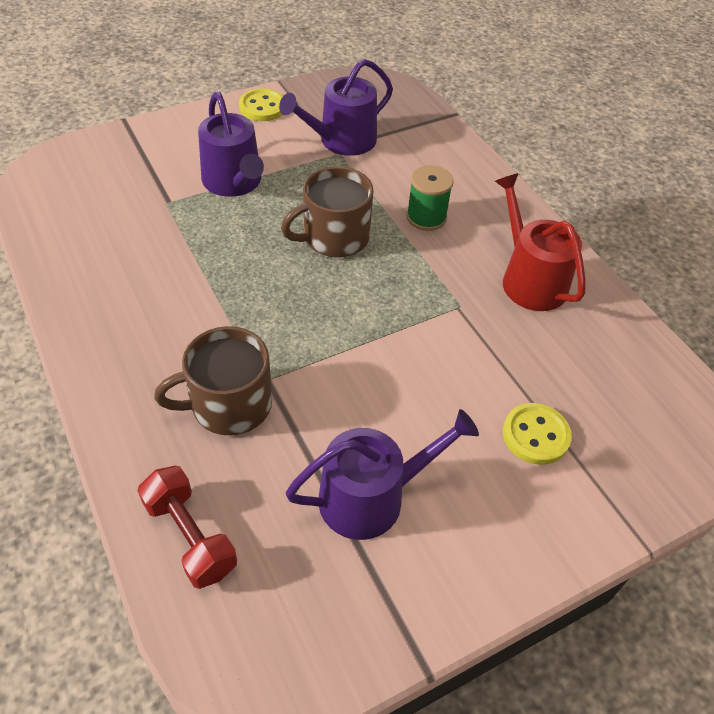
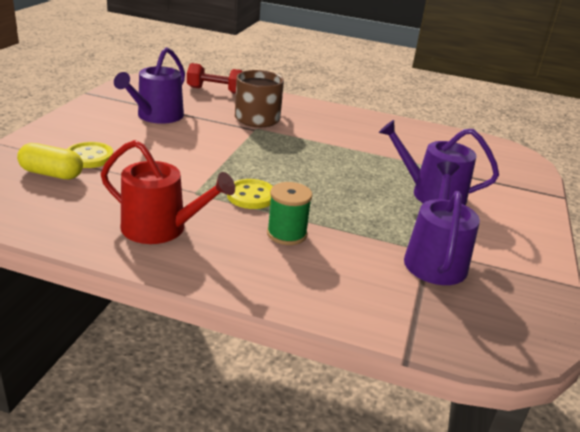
camera: 135 degrees right, 20 degrees down
(263, 107) = (531, 253): yellow button -> yellow button (251, 196)
(334, 237) = (323, 193): brown mug -> none
(597, 423) = (52, 174): none -> yellow capsule

